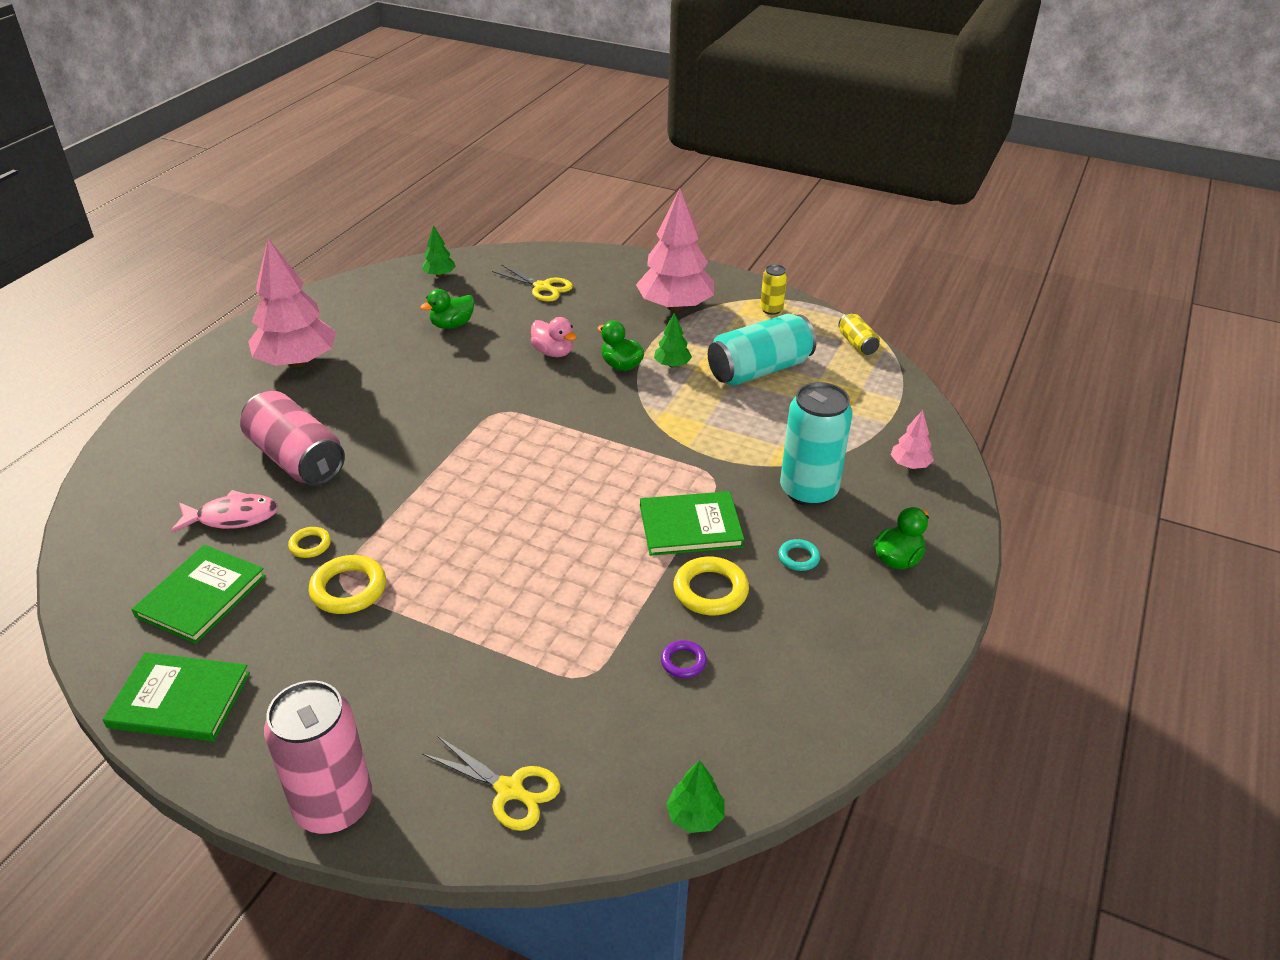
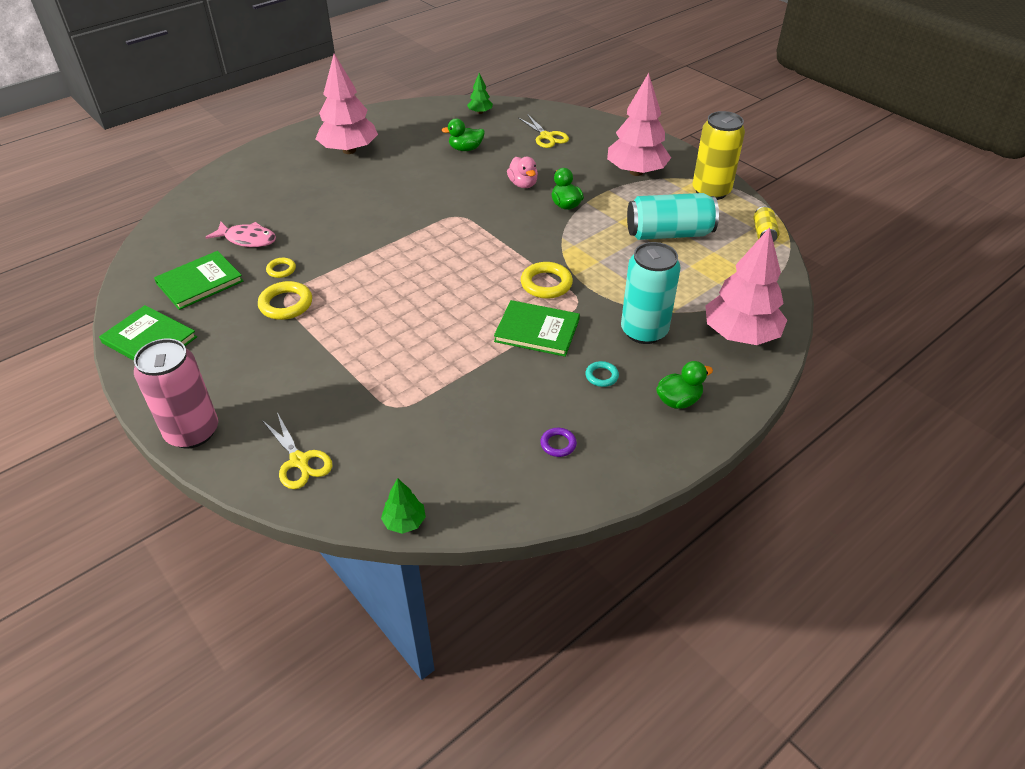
camera: 25 degrees right, 5 degrees up
(297, 459) = (308, 213): pink can -> none
(672, 365) = (604, 214): green tree -> none
(683, 662) = (467, 420): purple ring -> purple ring (558, 444)
(710, 590) = (520, 378): yellow ring -> yellow ring (546, 284)
(771, 309) = (711, 191): yellow can -> yellow can, size x2.04
(910, 465) = (740, 335): pink tree -> pink tree, size x2.23

